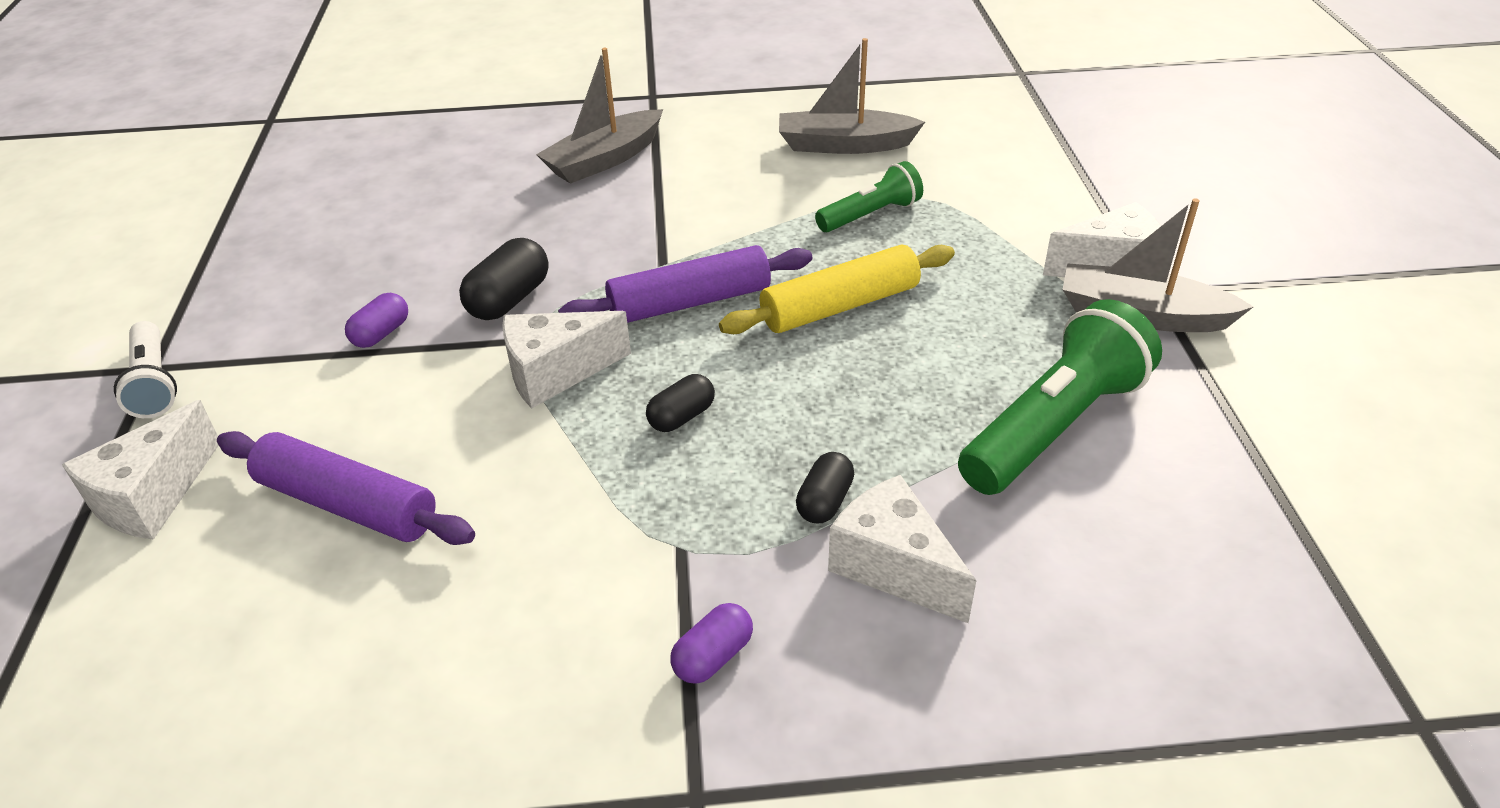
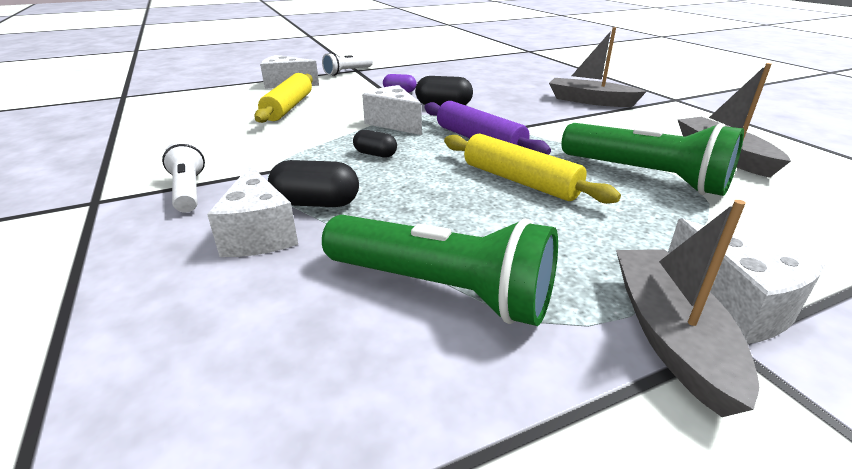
camera: 70 degrees right, 10 degrees down
(347, 504) = (288, 107): purple rolling pin -> yellow rolling pin
(713, 656) = (188, 191): purple capsule -> white flashlight
(824, 501) = (316, 203): black capsule -> black capsule, size x1.55
(870, 215) = (645, 176): green flashlight -> green flashlight, size x1.74
(893, 567) = (259, 234): white cheese -> white cheese turned 135 degrees clockwise

